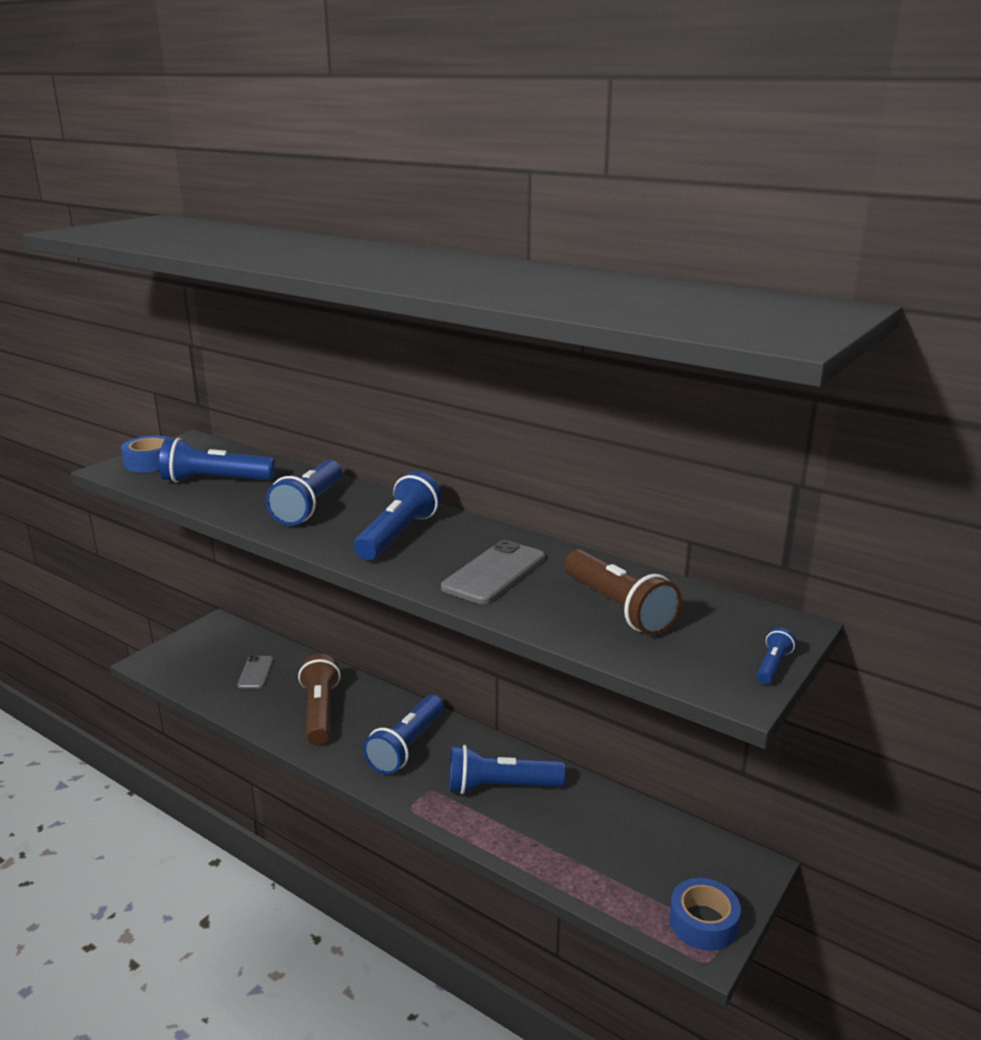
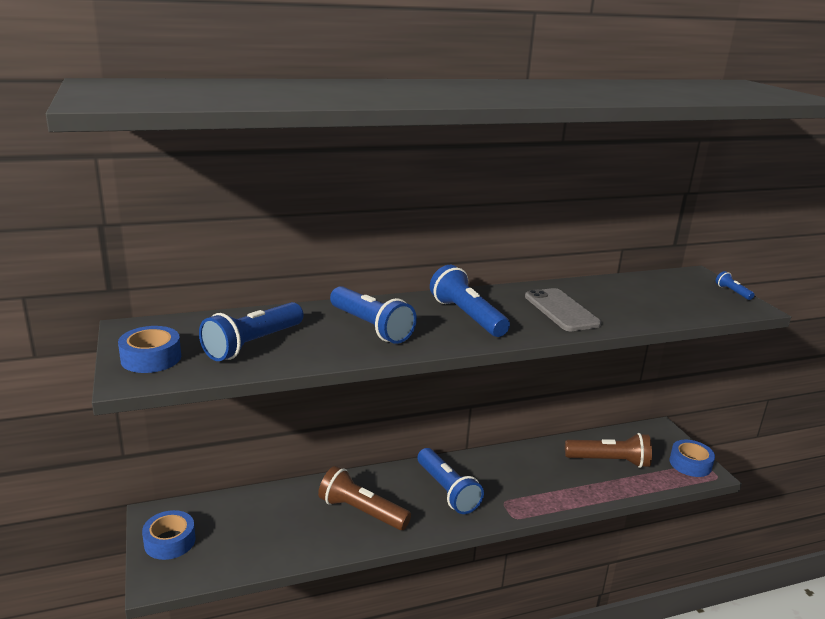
camera: 55 degrees left, 0 degrees up
(193, 645) = (170, 541): none -> blue tape
(255, 672) = (264, 522): grey phone -> none
(500, 787) = (526, 473): blue flashlight -> none
(618, 608) = (641, 298): brown flashlight -> brown flashlight (609, 461)

